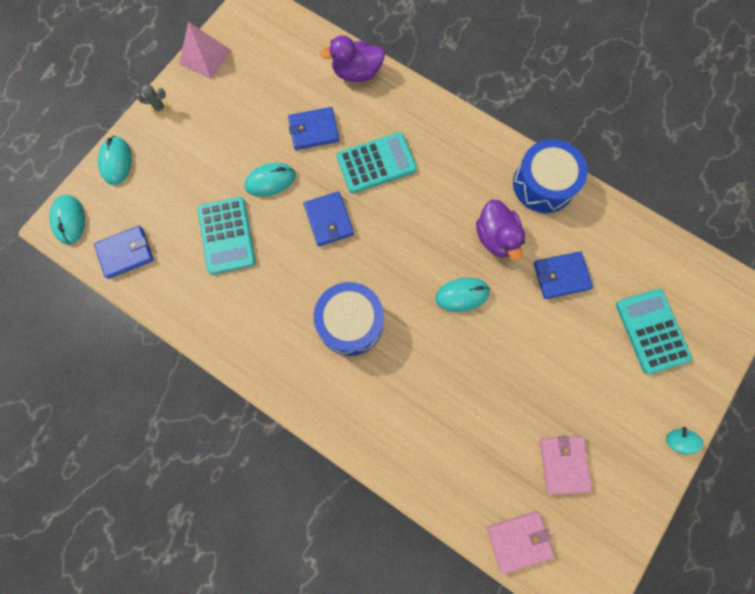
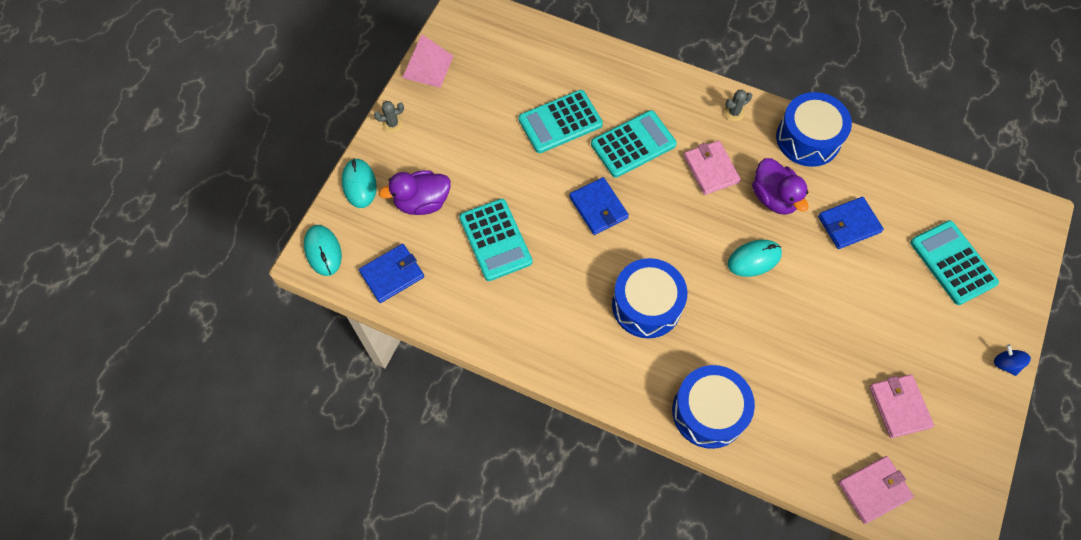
camera: 10 degrees left, 10 degrees down
(270, 181) = (527, 178): turquoise mouse -> none
(313, 130) = (560, 122): blue wallet -> turquoise calculator
(356, 73) = (590, 59): purple duck -> purple duck (422, 202)
(382, 436) = (708, 412): none -> blue drum
(443, 199) = (711, 169): none -> pink wallet
(479, 147) = (734, 113): none -> grey cactus
(677, 440) = (1005, 364): turquoise spinning top -> blue spinning top

